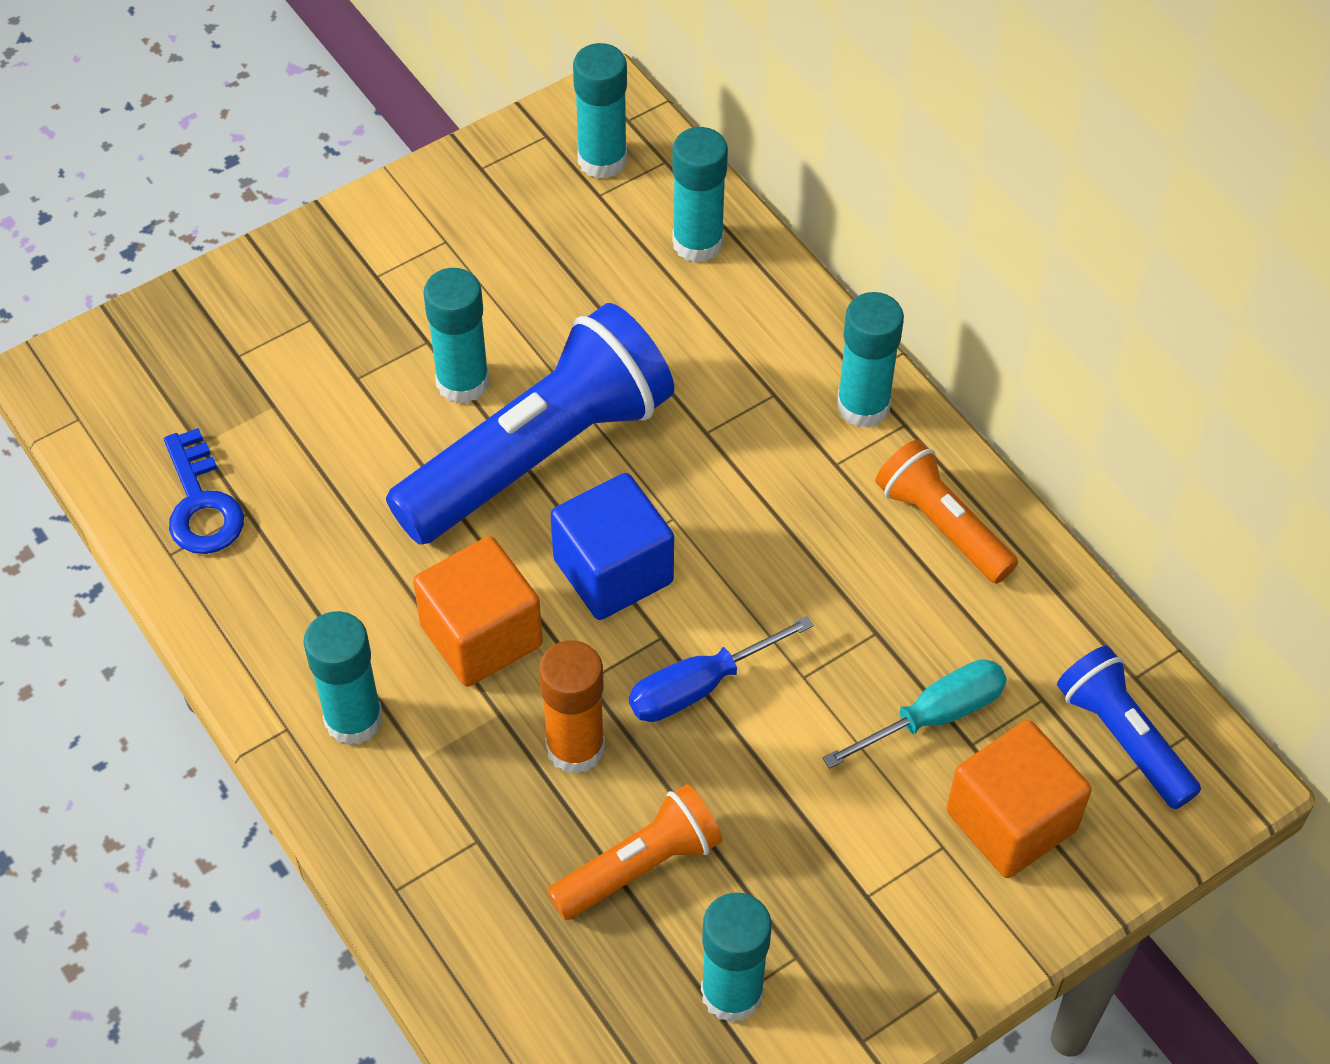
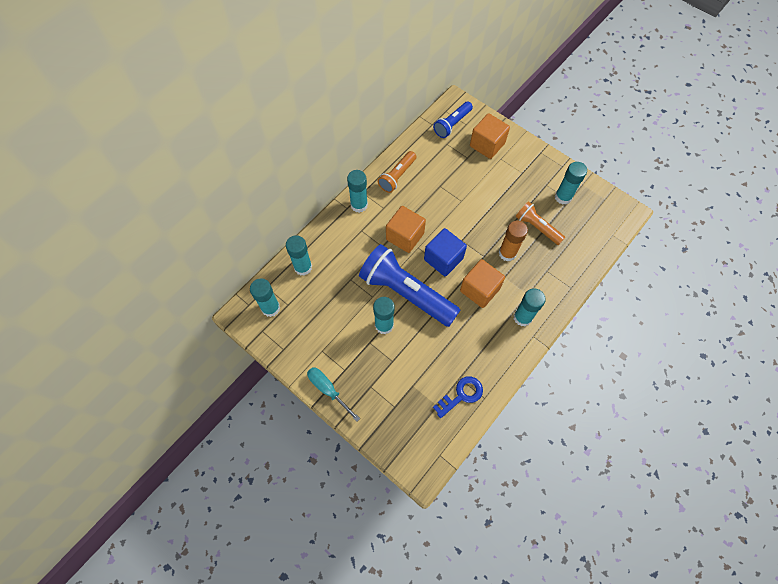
camera: 105 degrees left, 10 degrees up
(700, 686) = (474, 226): blue screwdriver -> none
(720, 494) = (405, 236): none -> orange cube
(933, 717) = (462, 167): turquoise screwdriver -> turquoise screwdriver (328, 390)

